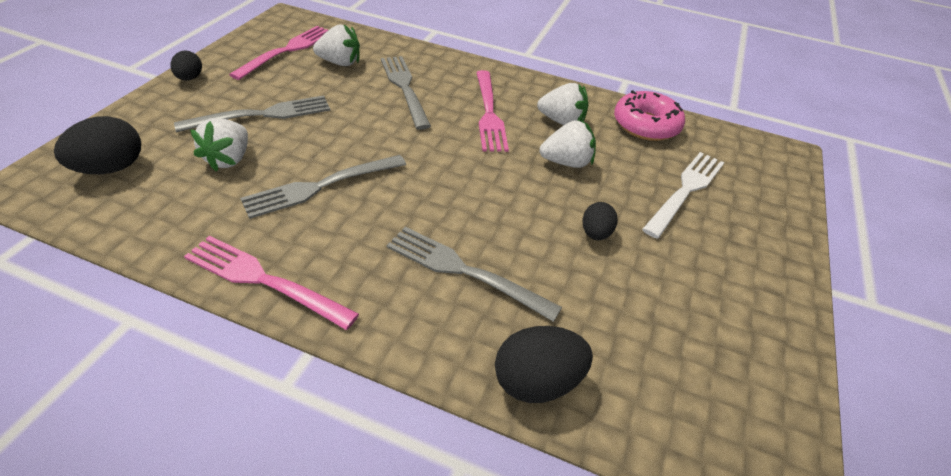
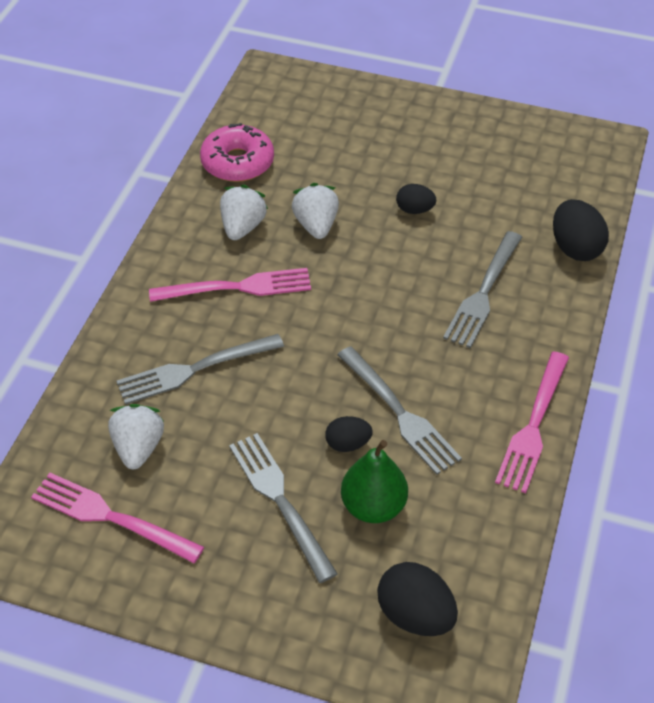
camera: 90 degrees left, 5 degrees up
(190, 78) = (205, 611): black egg -> black egg (348, 444)
(229, 159) = (373, 506): white strawberry -> green pear
(685, 191) = (341, 147): white fork -> none

